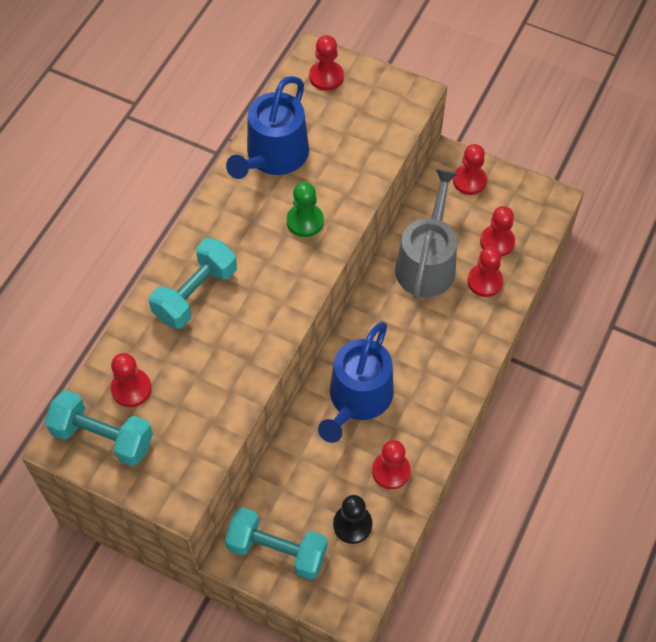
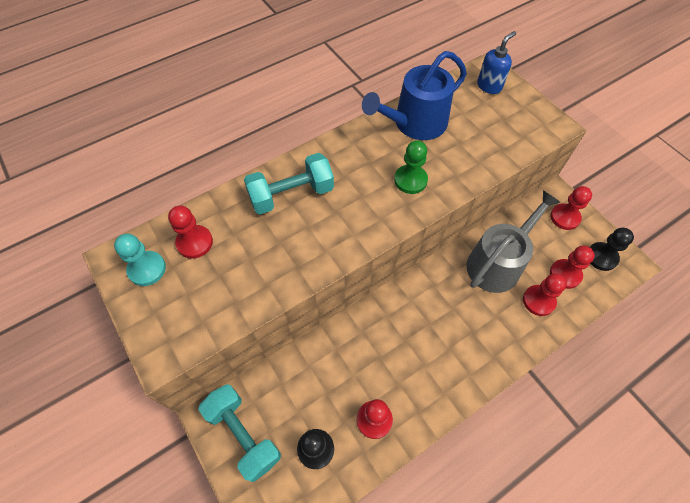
camera: 30 degrees right, 0 degrees up
(103, 437) = (147, 269): turquoise dumbbell -> turquoise pawn
(326, 77) = (489, 86): red pawn -> blue soap dispenser
(358, 399) = (382, 342): blue watering can -> none
(523, 206) = (601, 257): none -> black pawn

